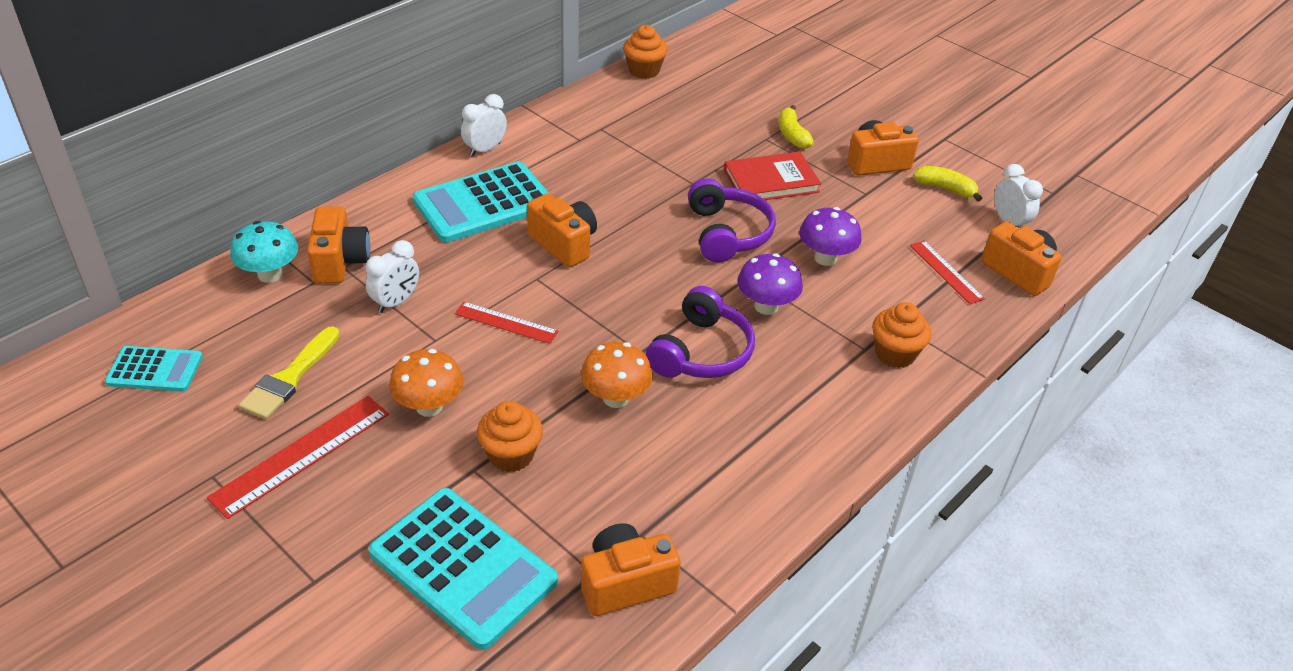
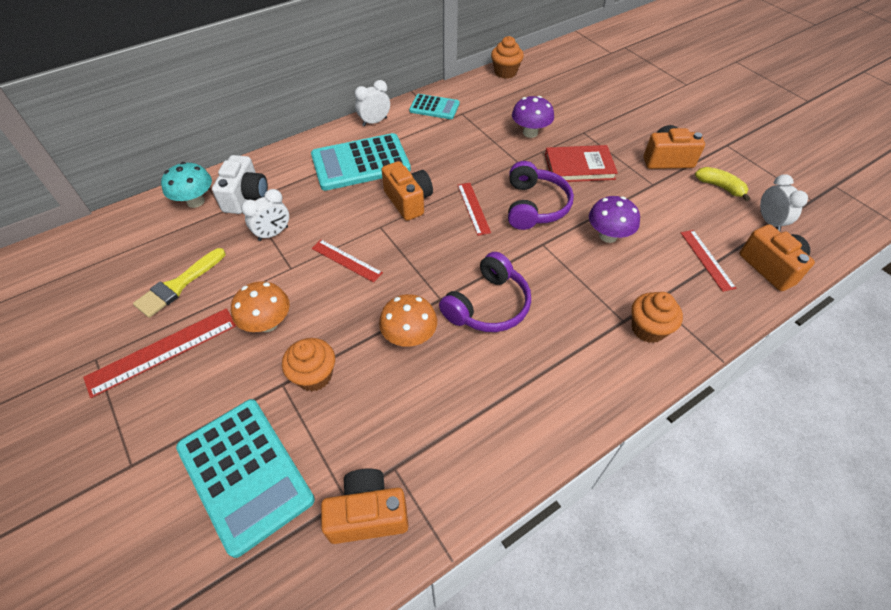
camera: 15 degrees right, 10 degrees up
(155, 370) = (91, 266): turquoise calculator -> turquoise calculator (434, 107)
(340, 261) = (246, 197): orange camera -> white camera
(650, 244) = (473, 208): none -> red ruler
(766, 306) = (550, 272): purple mushroom -> purple mushroom (530, 132)
(792, 135) = (604, 131): yellow banana -> none

